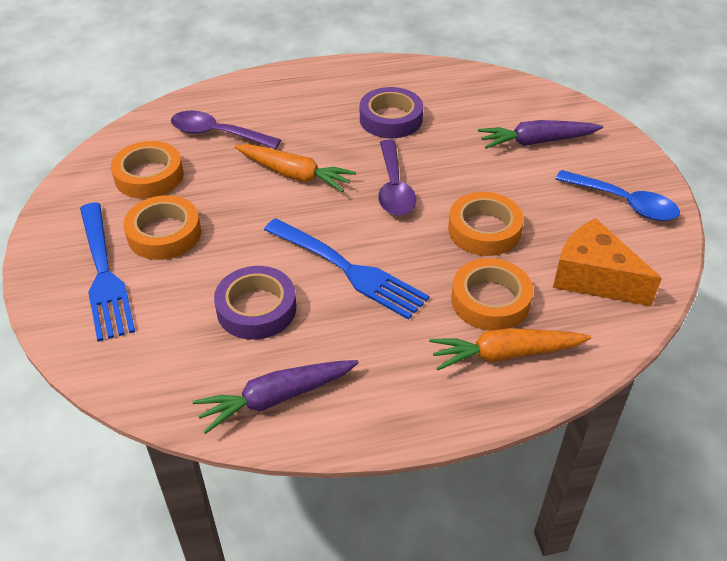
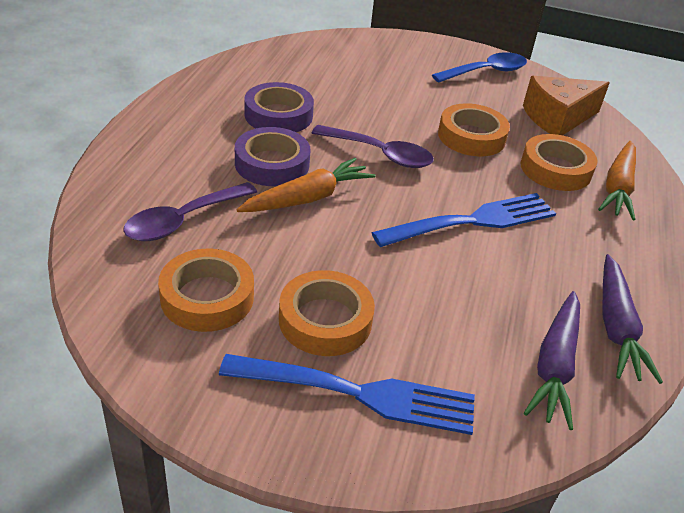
camera: 65 degrees left, 5 degrees down
(256, 308) = (490, 296): purple tape -> purple tape (272, 164)
(537, 142) = (383, 69): purple carrot -> purple carrot (555, 365)

